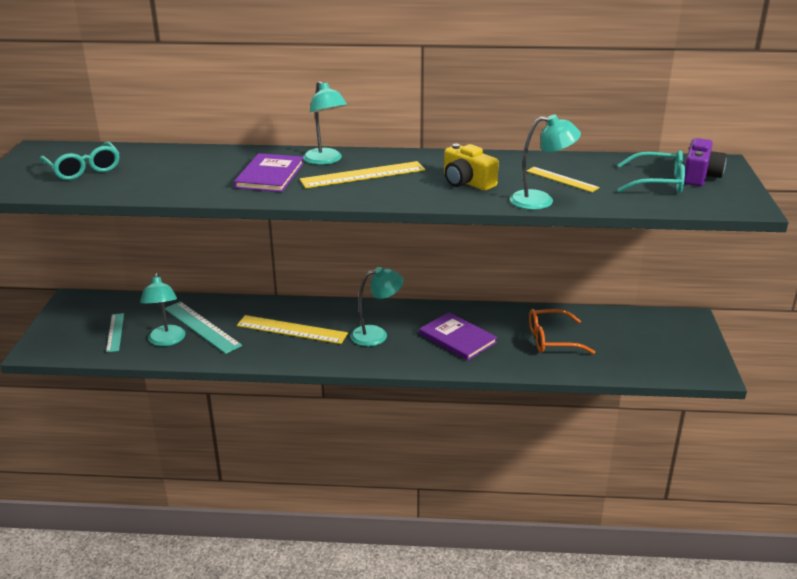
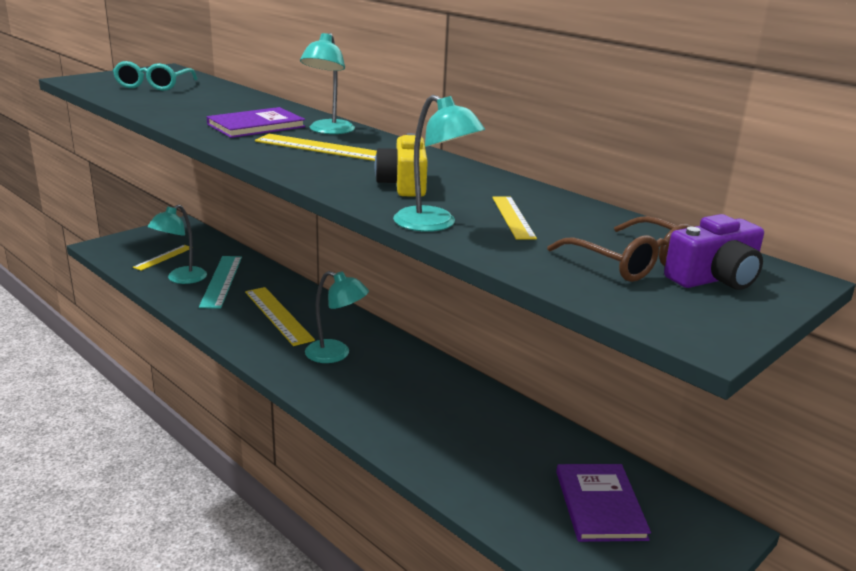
camera: 40 degrees right, 5 degrees down
(115, 332) = (163, 257): turquoise ruler -> yellow ruler
(457, 338) = (401, 396): purple book -> purple book (600, 504)
(552, 339) = (497, 451): orange glasses -> none
(658, 182) = (630, 262): turquoise glasses -> brown glasses

